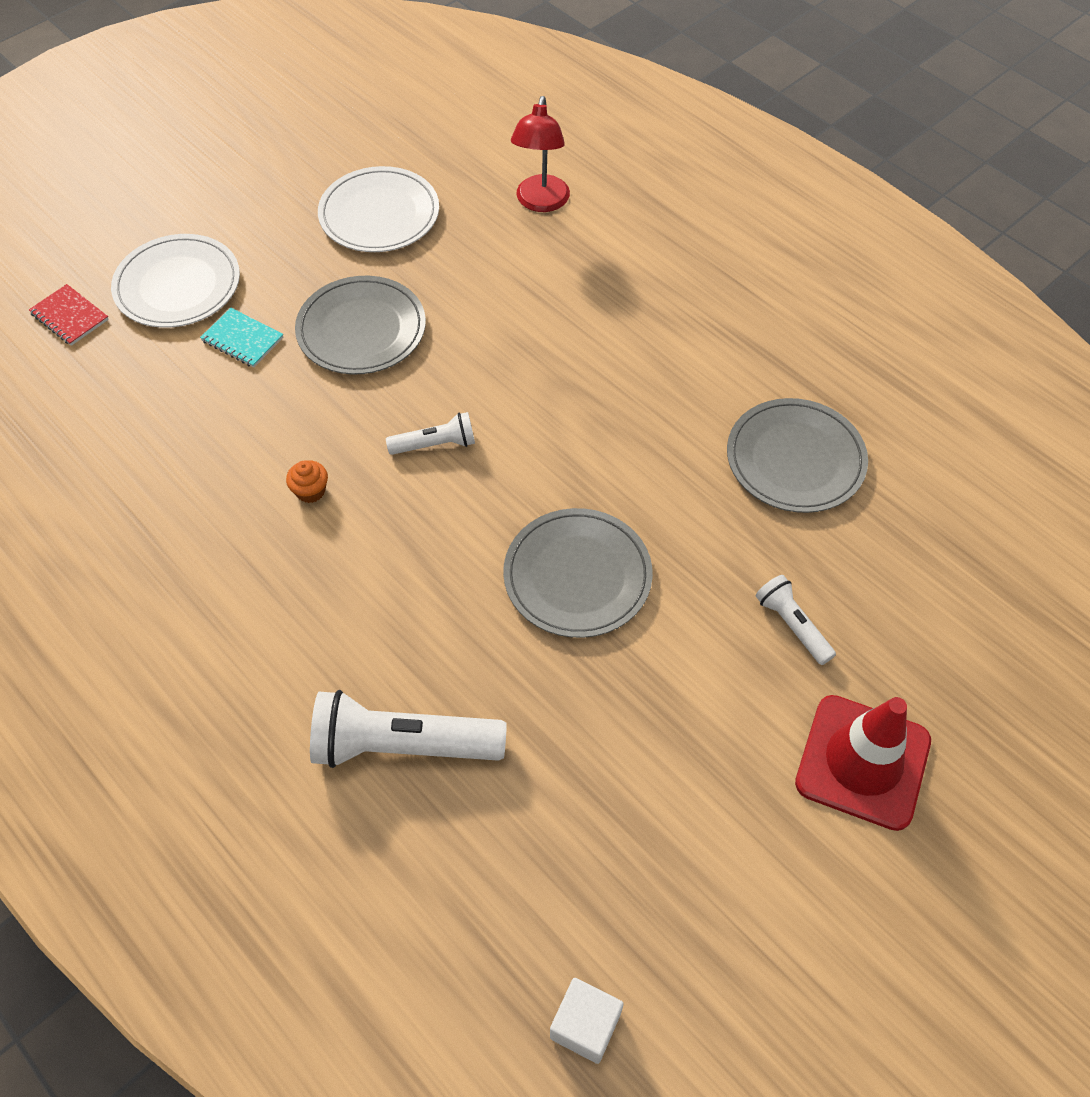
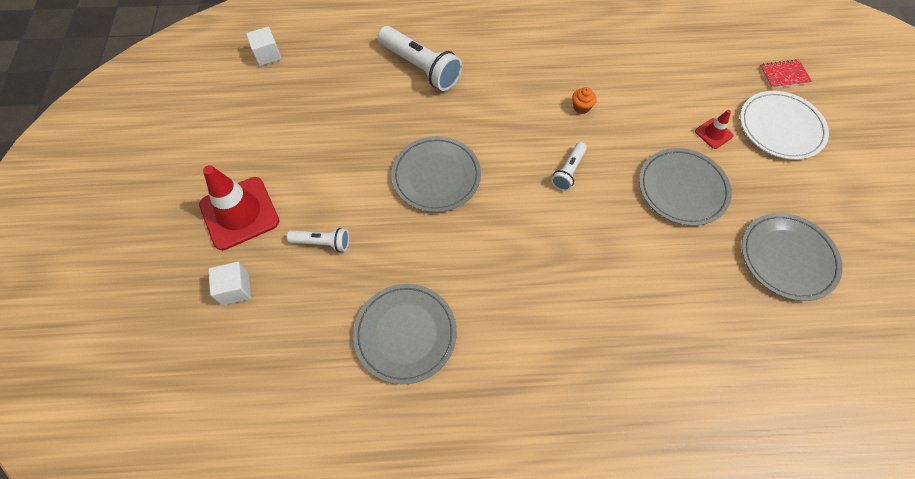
camera: 130 degrees right, 5 degrees up
(242, 339) = (713, 133): turquoise notebook -> red traffic cone
(379, 214) = (787, 258): white plate -> grey plate
(403, 745) = (420, 67): white flashlight -> white flashlight turned 90 degrees clockwise
(541, 202) = (740, 364): red lamp -> none
(942, 666) = (235, 289): none -> white cube

